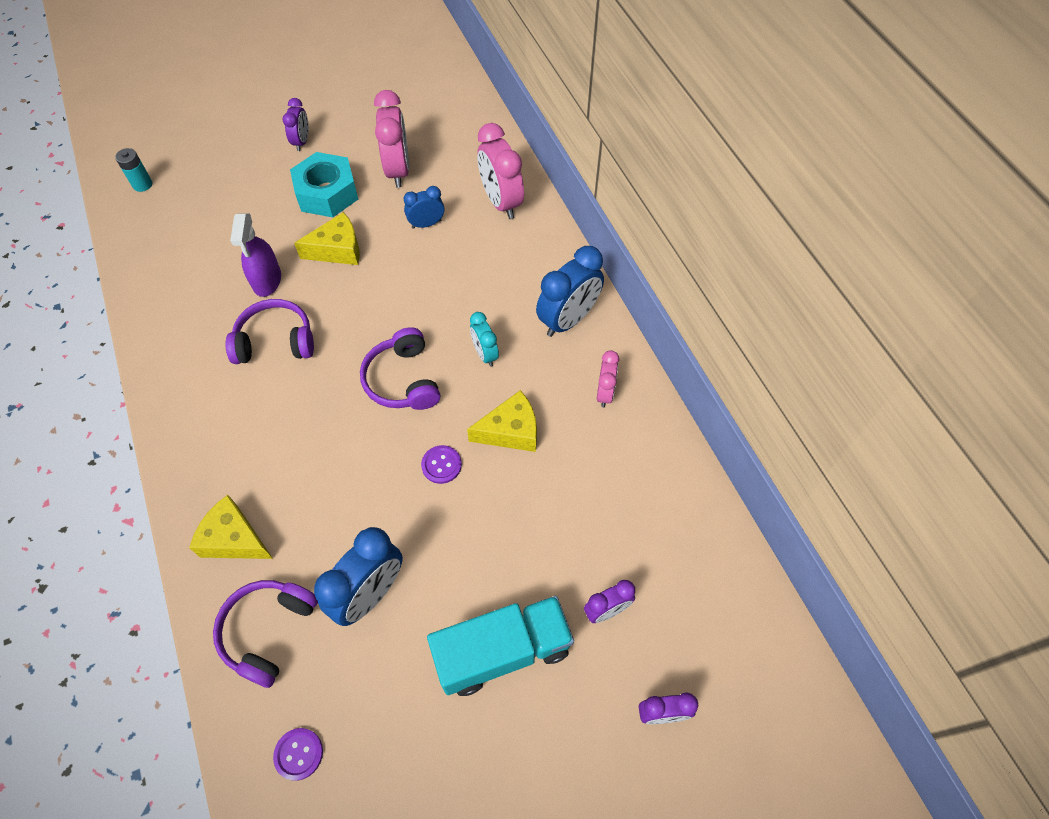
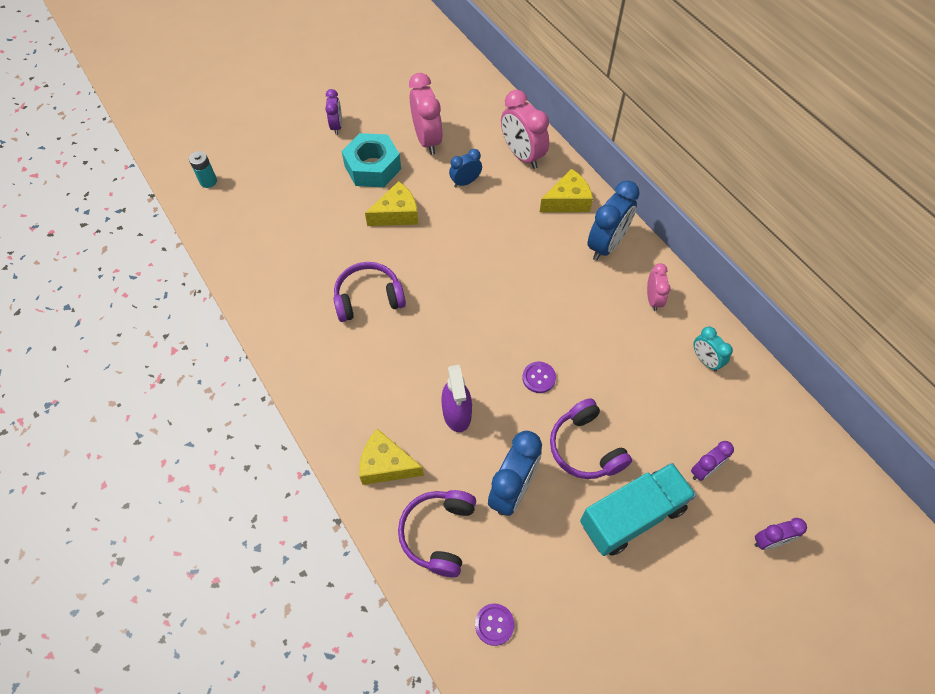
camera: 10 degrees left, 0 degrees up
(267, 280) = (345, 248): purple spray bottle -> purple spray bottle (457, 413)
(403, 380) = (486, 314): purple headphones -> purple headphones (585, 447)
(485, 354) = (547, 282): turquoise clock -> turquoise clock (705, 360)
(510, 431) = (586, 342): yellow cheese -> yellow cheese (567, 201)

